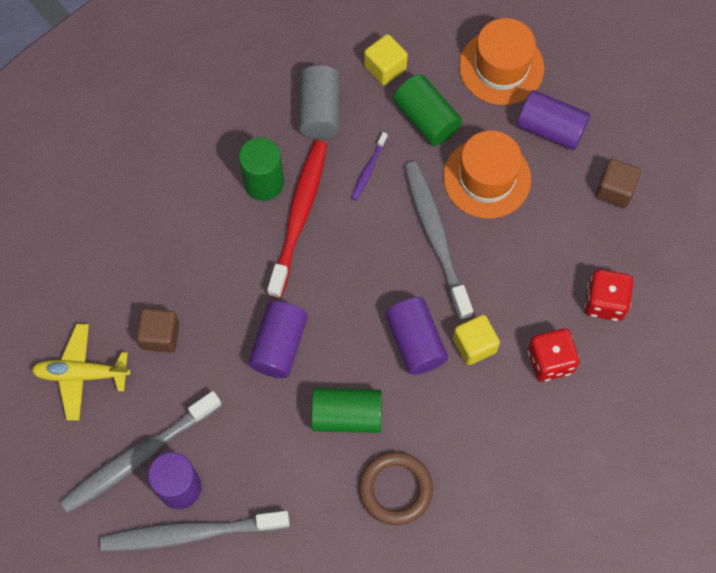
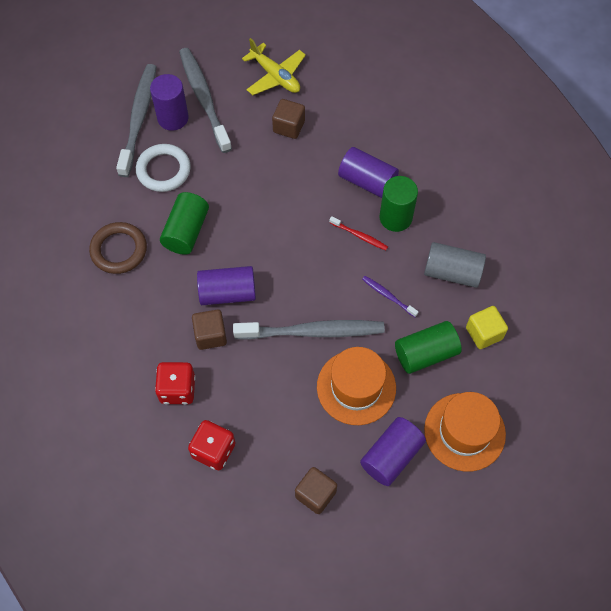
camera: 105 degrees right, 5 degrees down
(82, 374) = (275, 76): yellow plane -> yellow plane turned 120 degrees clockwise
(265, 473) = (163, 170): none -> white ring
(279, 345) = (256, 199): purple cylinder -> purple cylinder (367, 181)
(299, 216) = (359, 236): red toothbrush -> red toothbrush, size x0.45
(474, 345) = (210, 335): yellow cube -> brown cube

